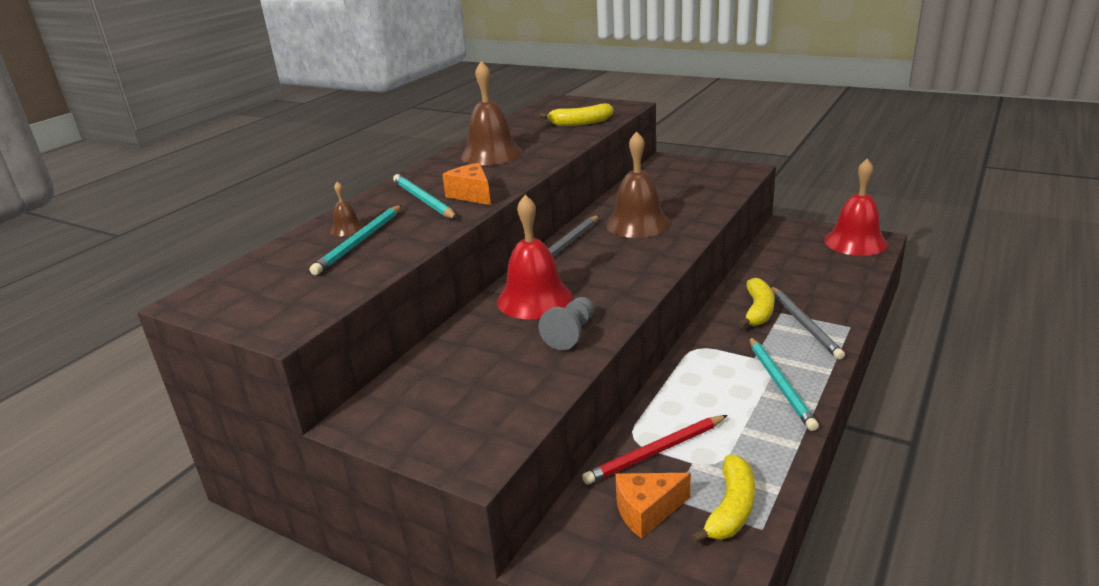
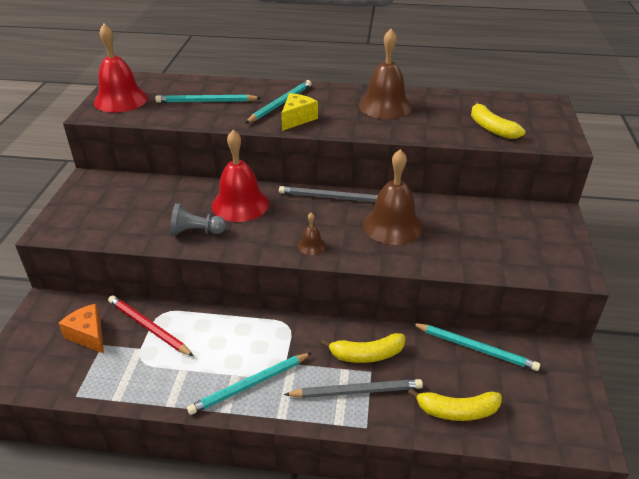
camera: 65 degrees right, 10 degrees up
(347, 229) = (224, 92): brown bell -> brown bell (311, 245)
(471, 195) = (297, 119): orange cheese -> yellow cheese
(731, 509) = (94, 376): yellow banana -> yellow banana (457, 411)
(768, 259) = (475, 348): none -> turquoise pencil
(804, 324) = (356, 391): grey pencil -> grey pencil turned 150 degrees counterclockwise
(855, 242) = (566, 419): red bell -> red bell (121, 100)

